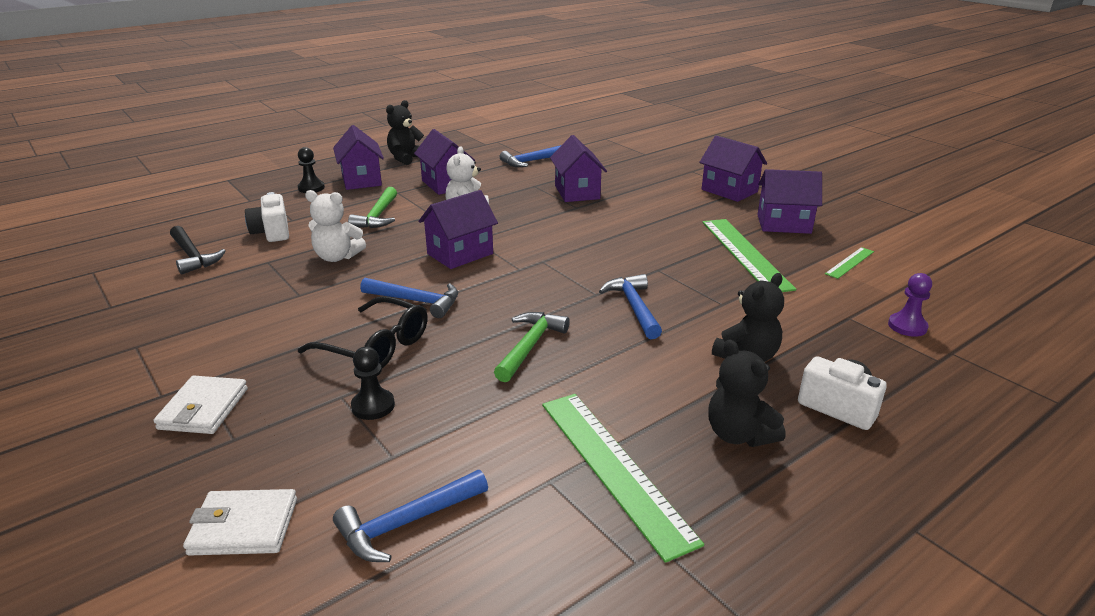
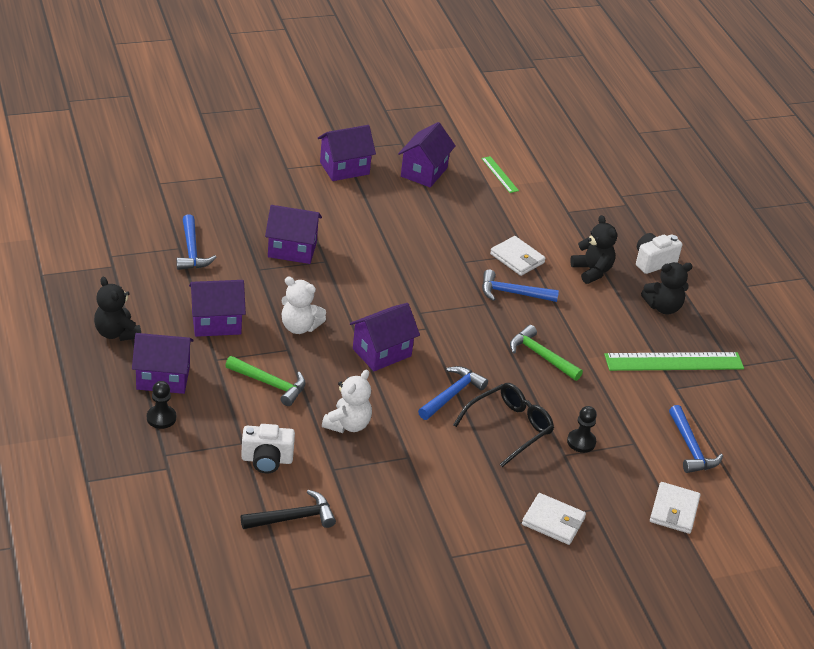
camera: 75 degrees left, 10 degrees up
(460, 254) = (382, 352): purple house -> purple house turned 75 degrees clockwise
(704, 299) = (517, 258): none -> white wallet
(745, 254) = (462, 212): green ruler -> none
(907, 326) = (588, 196): purple pawn -> none

